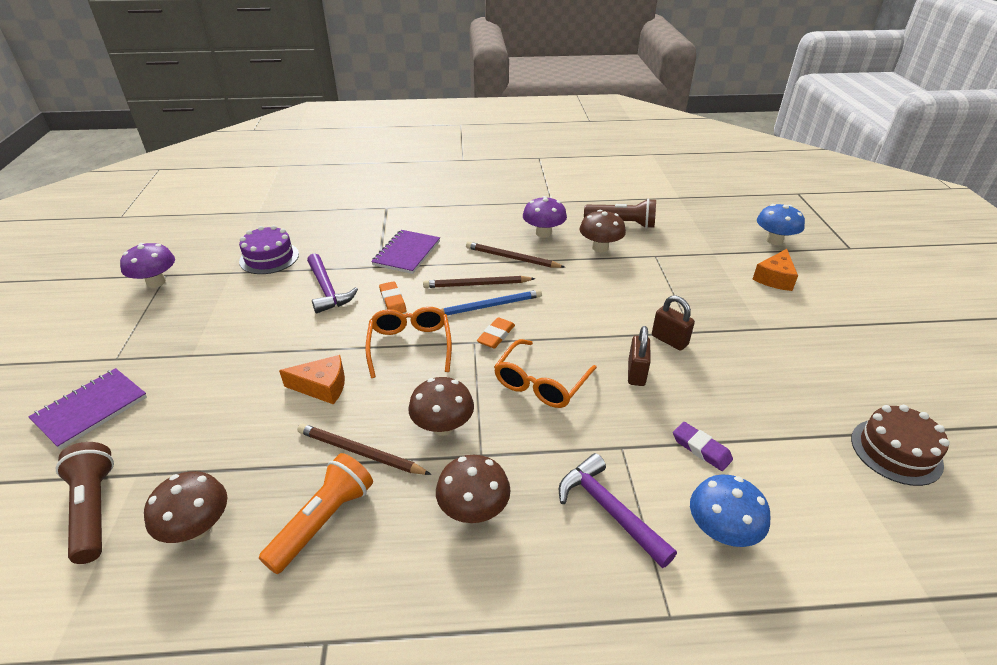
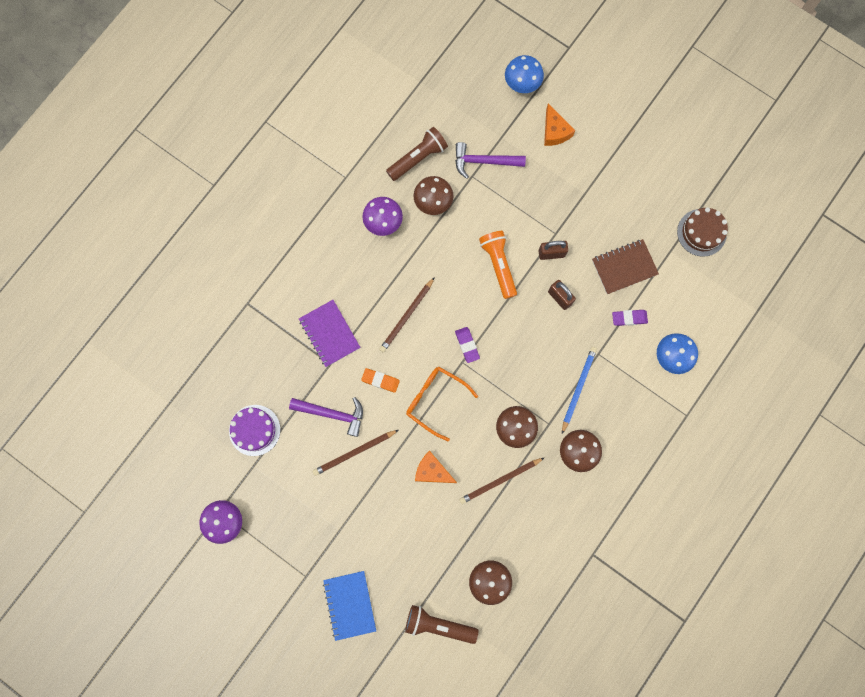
camera: 50 degrees left, 40 degrees up
(91, 409) = (349, 605): purple notebook -> blue notebook
(322, 386) = (432, 471): orange cheese -> orange cheese turned 105 degrees counterclockwise
(323, 521) = (530, 522): orange flashlight -> orange flashlight (498, 265)
(488, 306) = (435, 327): blue pencil -> blue pencil (578, 388)
(496, 335) = (467, 345): orange eraser -> purple eraser
(512, 258) = (396, 269): brown pencil -> brown pencil (354, 452)
(541, 383) = (525, 354): orange glasses -> none
(608, 510) = (625, 393): purple hammer -> purple hammer (484, 161)
(746, 405) = (624, 267): none -> brown notebook

